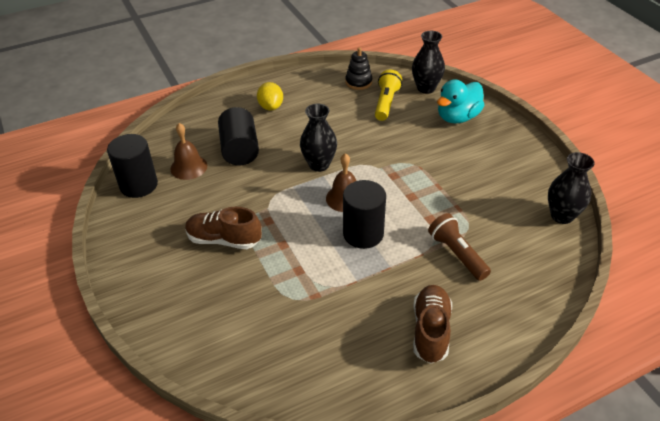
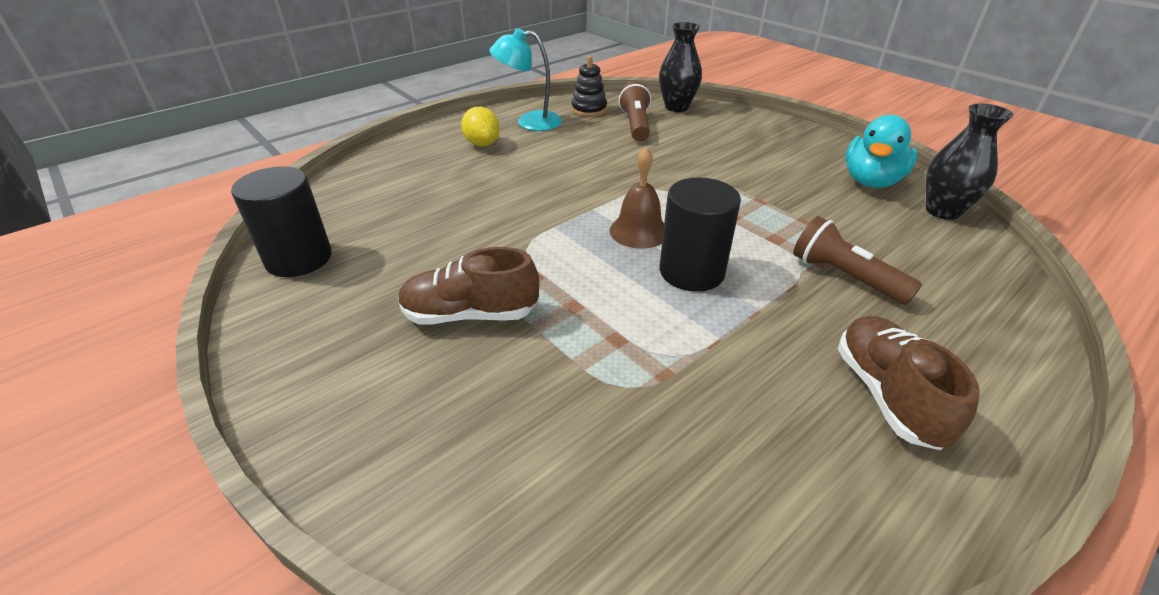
camera: 15 degrees left, 5 degrees down
(188, 167) = (380, 224): brown bell -> none
(239, 150) = (454, 194): black cylinder -> none
(310, 89) = (529, 122): none -> turquoise lamp
(319, 164) = (580, 197): black vase -> none
(386, 103) = (635, 125): yellow flashlight -> brown flashlight
(457, 117) = (734, 129): turquoise duck -> turquoise duck (871, 181)

